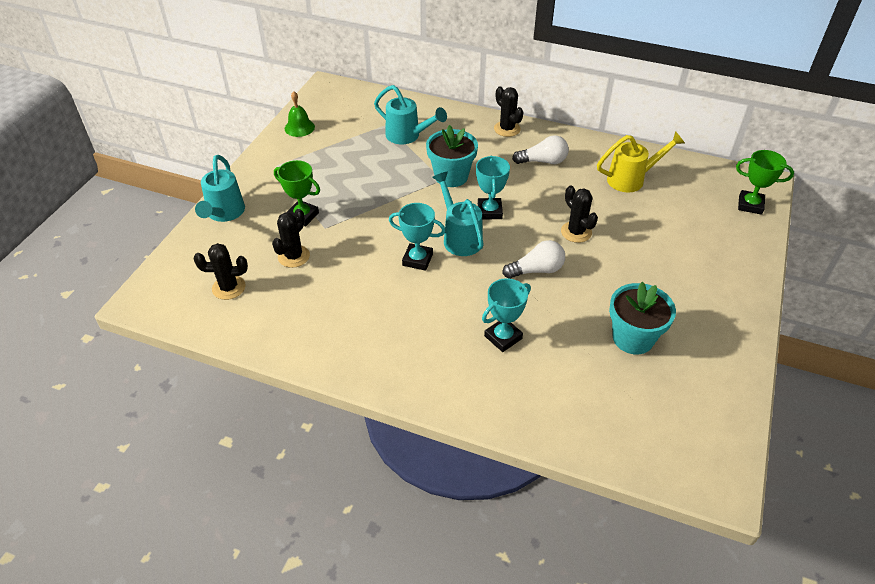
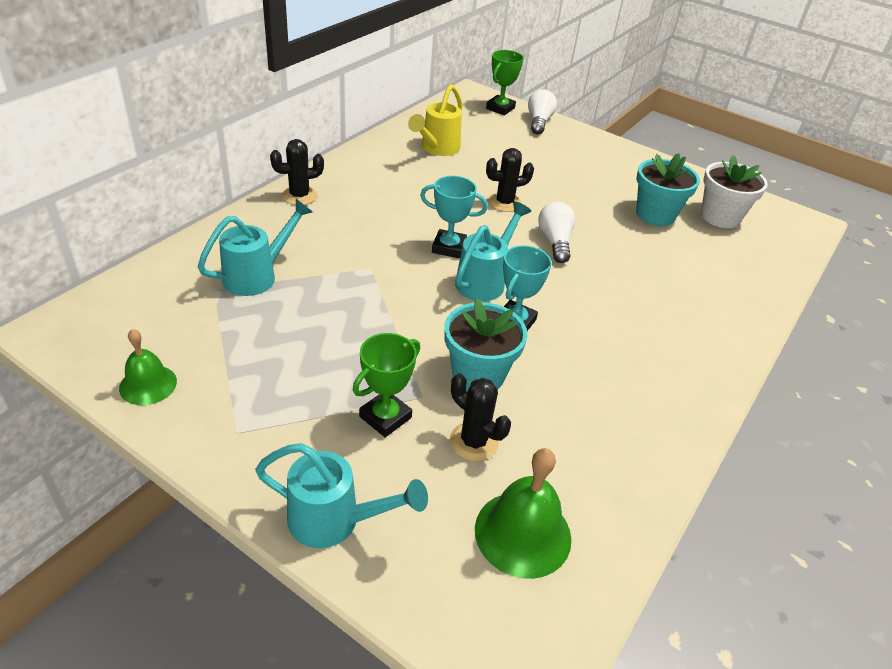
camera: 80 degrees left, 5 degrees down
(228, 287) = (523, 533): black cactus -> green bell
(451, 176) = (368, 259): turquoise flower pot -> turquoise flower pot (478, 374)
(459, 237) = (485, 280): turquoise watering can -> turquoise watering can turned 135 degrees clockwise
(503, 337) = (648, 289): turquoise trophy -> none
(543, 161) = (377, 189): white light bulb -> white light bulb (539, 122)
(632, 179) = (436, 149): yellow watering can -> yellow watering can turned 150 degrees counterclockwise
(669, 394) = (720, 217): none -> white flower pot

